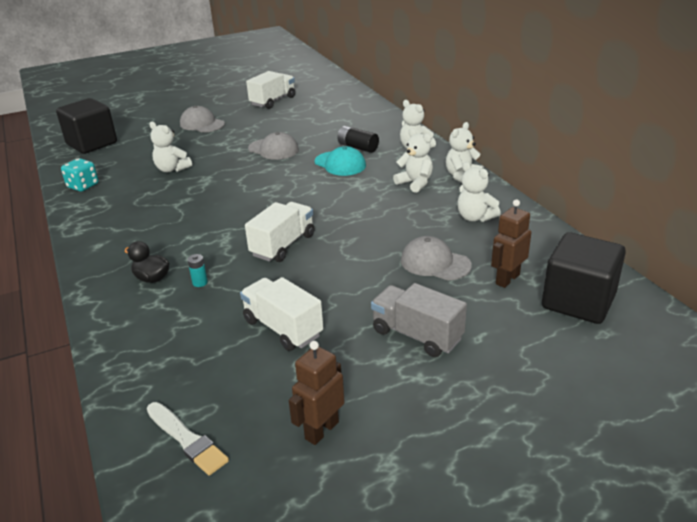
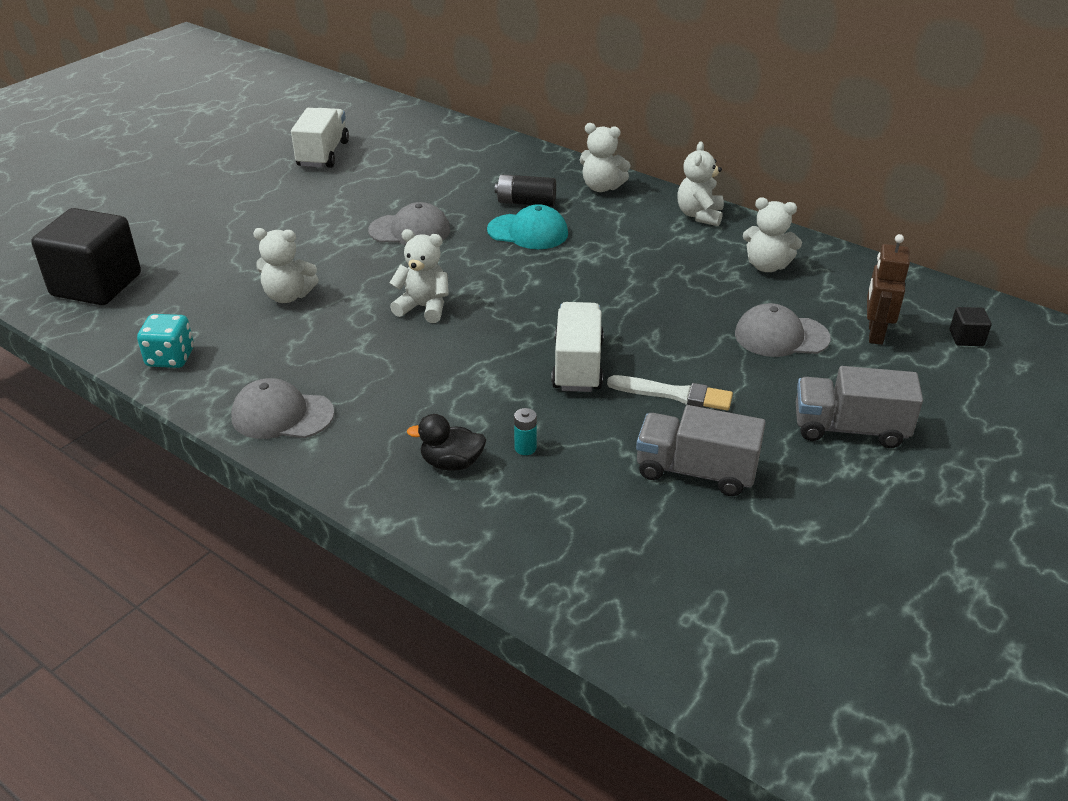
camera: 30 degrees left, 5 degrees up
(187, 439) = (734, 642): white brush -> white brush (674, 394)
(202, 124) = (251, 213): grey cap -> grey cap (282, 415)
(283, 328) = (695, 471): white truck -> grey truck
(321, 430) = (865, 572): brown robot -> none
(415, 183) = (652, 237): white teddy bear -> white teddy bear (423, 307)
(578, 301) = (966, 338): black cube -> black cube, size x0.40

